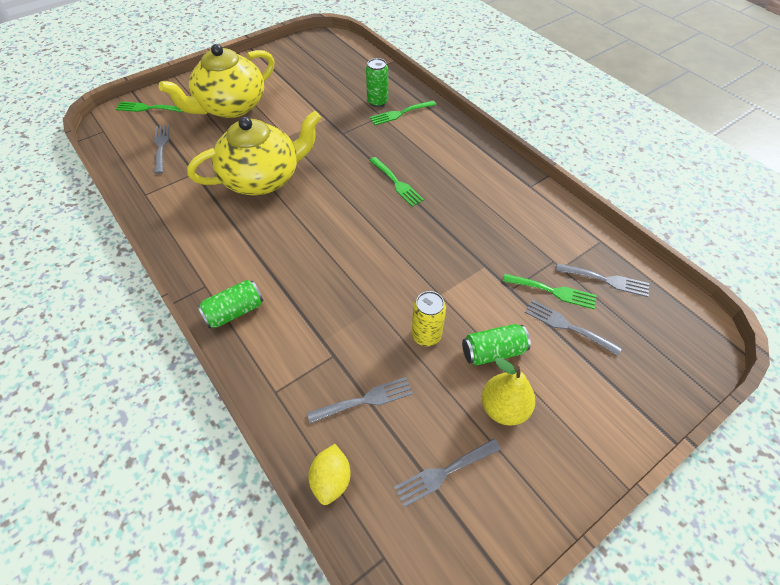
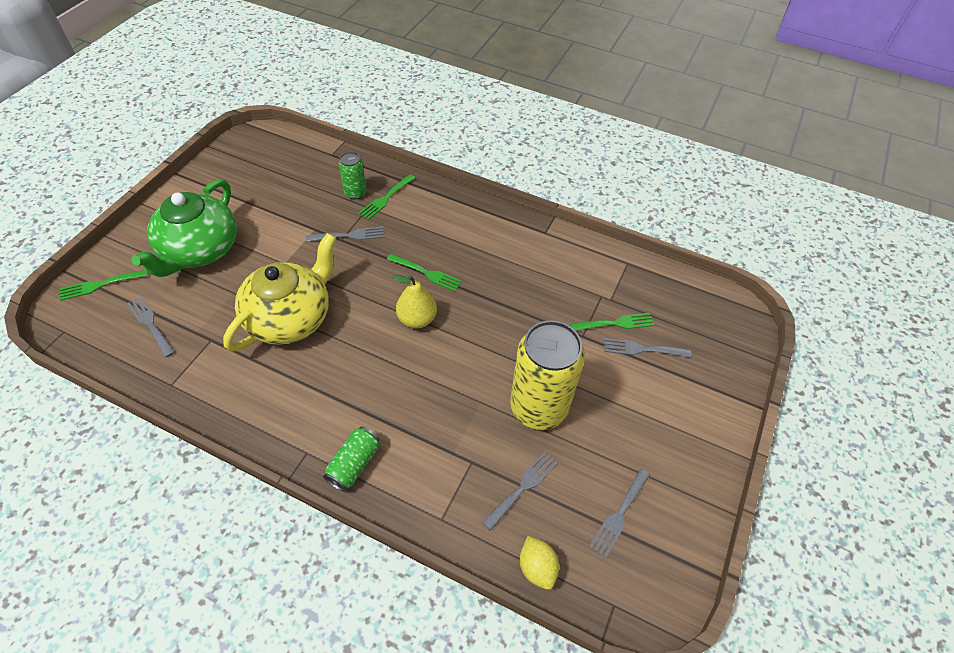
camera: 30 degrees left, 0 degrees up
(230, 107) = (200, 250): yellow teapot -> green teapot
(426, 335) = (538, 407): yellow can -> yellow can, size x2.06
(493, 352) = (599, 397): green can -> none
(504, 408) = (633, 440): yellow pear -> yellow pear (417, 319)
(606, 280) = (650, 296): grey fork -> grey fork (349, 235)

